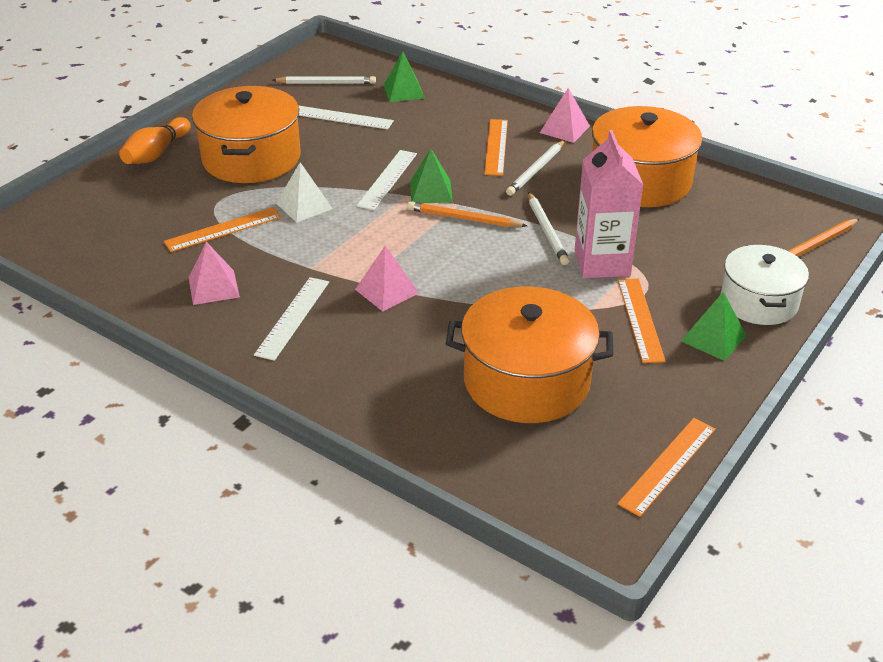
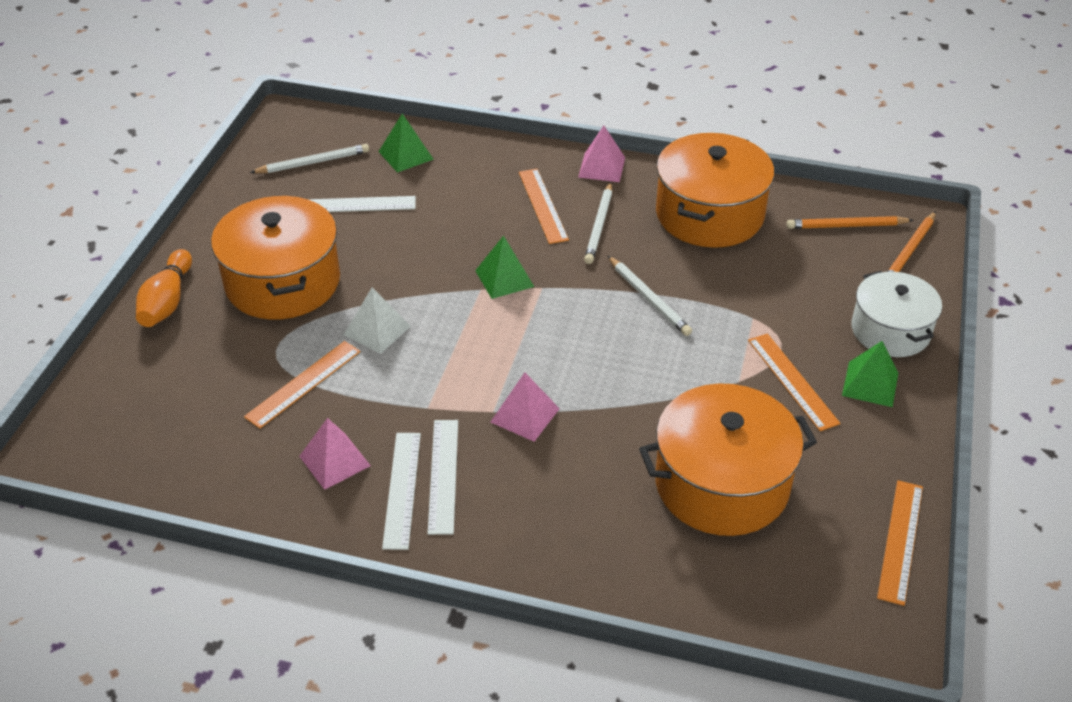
camera: 20 degrees left, 5 degrees up
(387, 179) = (449, 274): white ruler -> white ruler (402, 489)
(464, 218) = (557, 304): orange pencil -> orange pencil (846, 226)
(602, 263) = (722, 323): pink carton -> none

